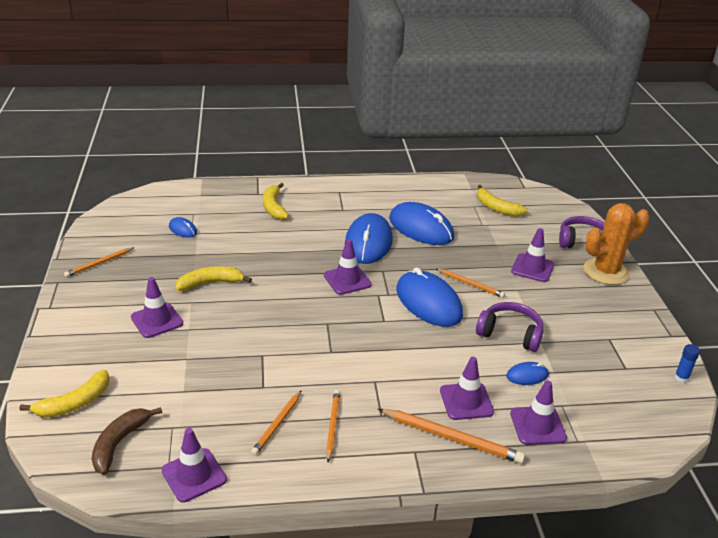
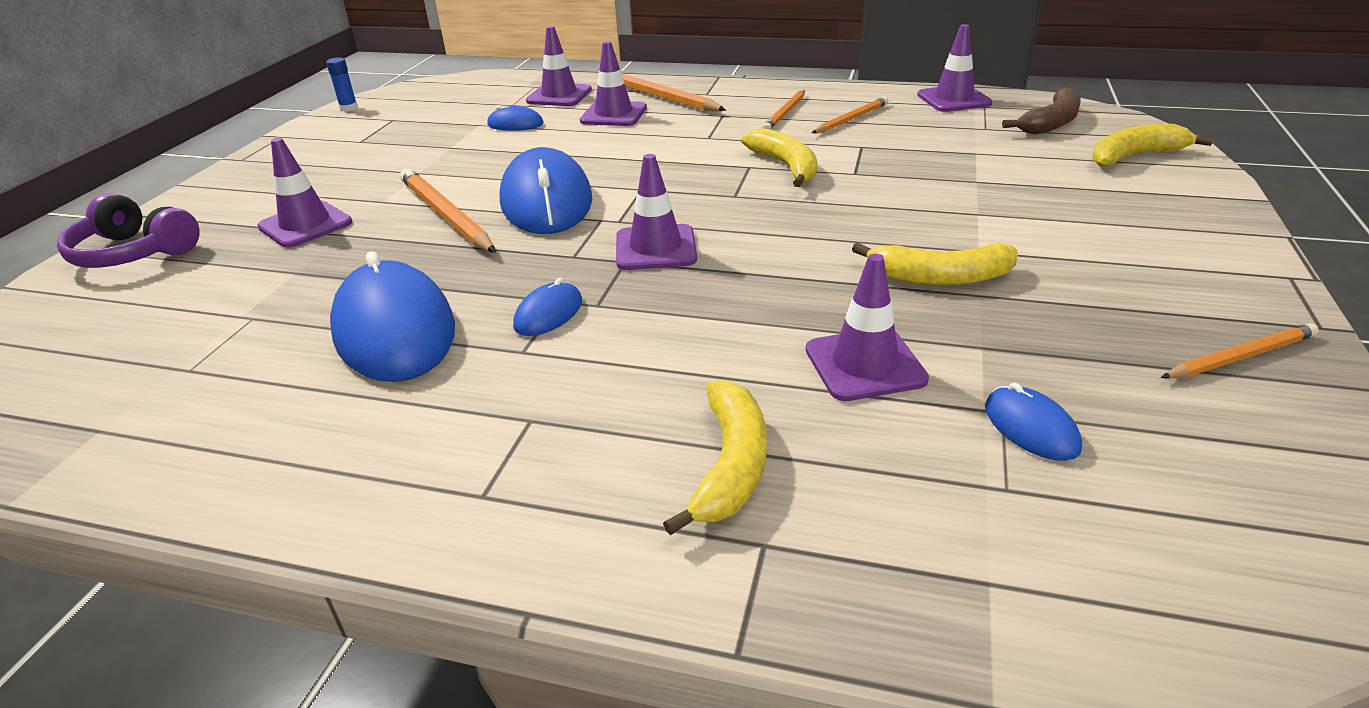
camera: 155 degrees left, 0 degrees up
(157, 320) = (1042, 230): purple traffic cone -> purple traffic cone (865, 365)
(368, 242) = (548, 314): blue mouse -> blue mouse, size x0.46
(470, 284) = (446, 215): orange pencil -> orange pencil, size x1.60
(496, 208) = (148, 354): yellow banana -> yellow banana (786, 166)
(510, 334) = (478, 157): purple headphones -> none
(606, 272) = (203, 205): orange cactus -> none

